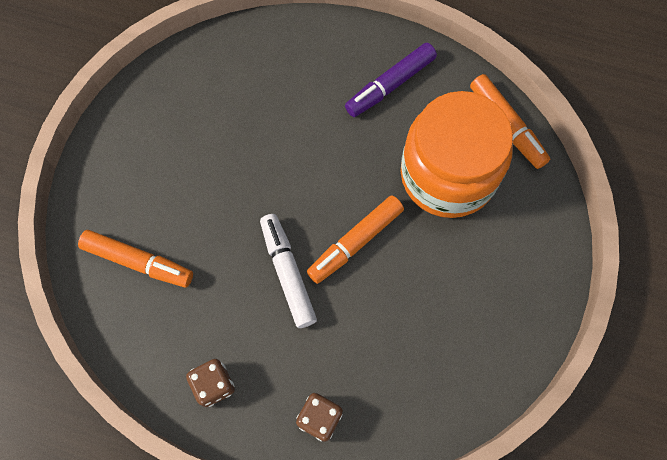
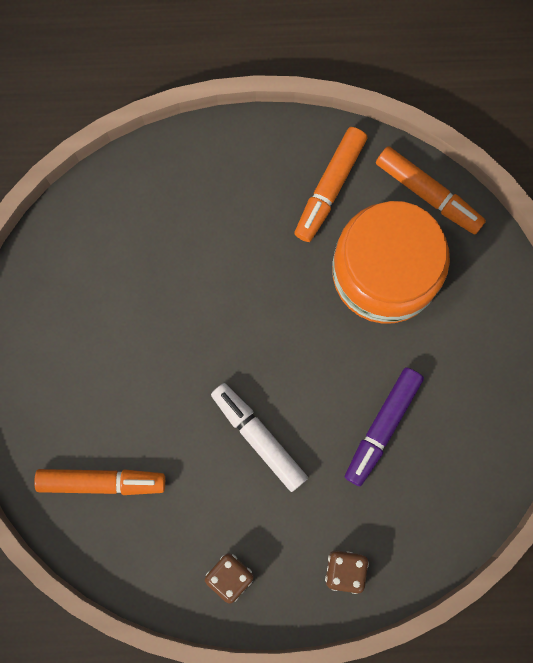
camera: 20 degrees left, 10 degrees up
(355, 242) = (315, 380): orange marker -> orange marker (329, 187)
(390, 85) = (289, 189): purple marker -> purple marker (382, 427)

